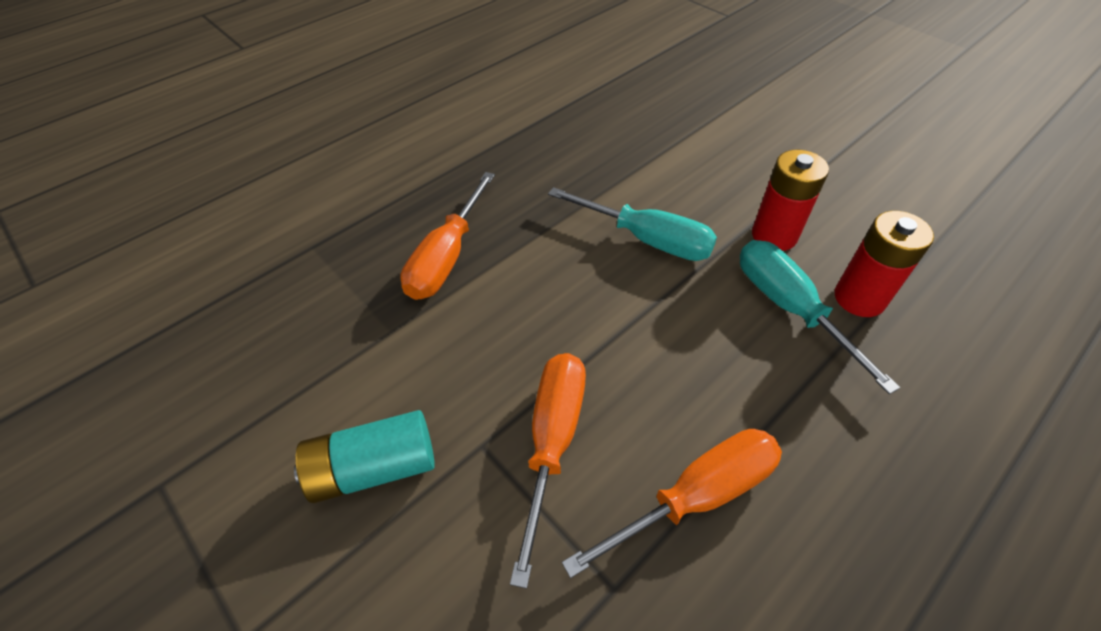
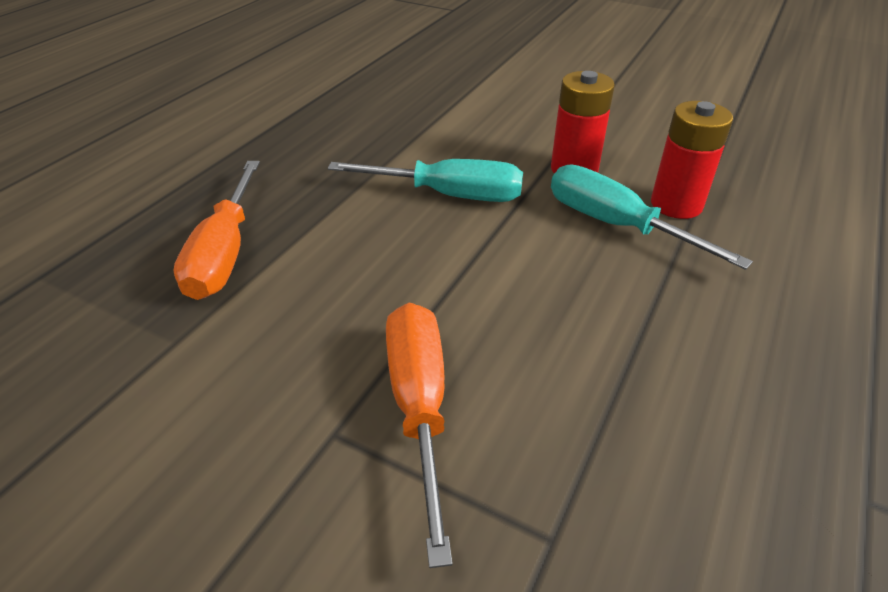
camera: 20 degrees left, 10 degrees down
(374, 467) = (196, 497): turquoise battery -> none
(697, 495) = (602, 415): orange screwdriver -> none

